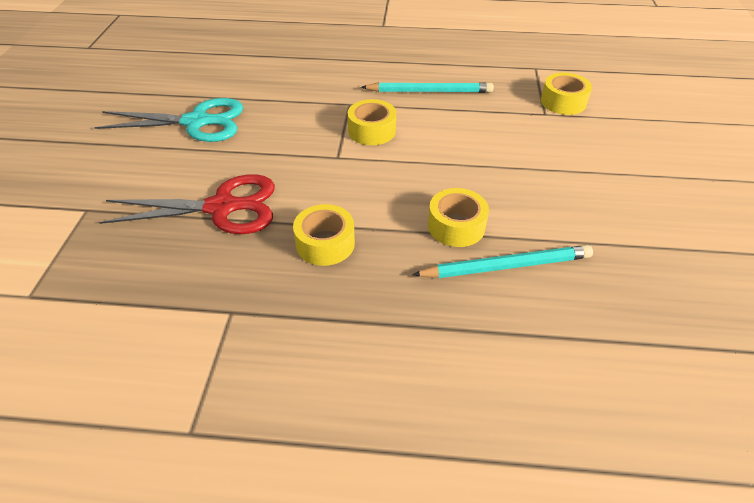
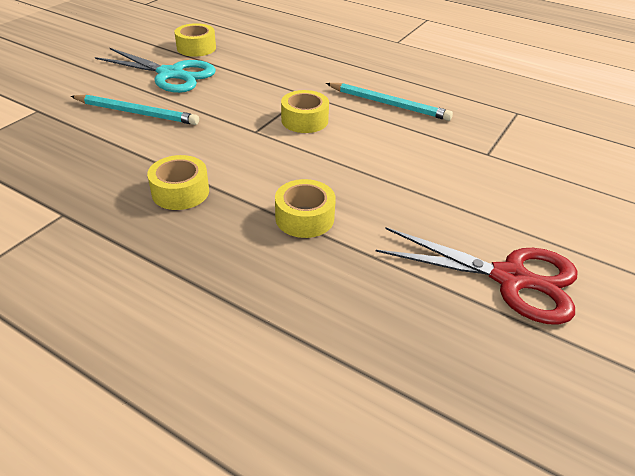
camera: 25 degrees right, 5 degrees down
(222, 207) = (129, 139): red scissors -> red scissors (510, 278)
(506, 266) = (318, 266): turquoise pencil -> turquoise pencil (136, 113)
(563, 102) = (518, 149): yellow tape -> yellow tape (196, 48)

